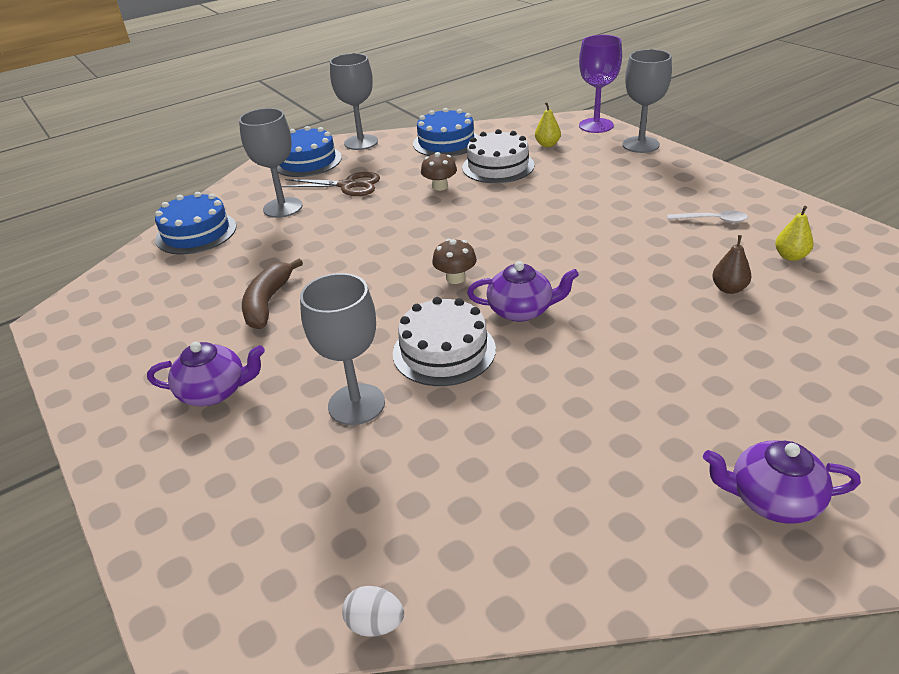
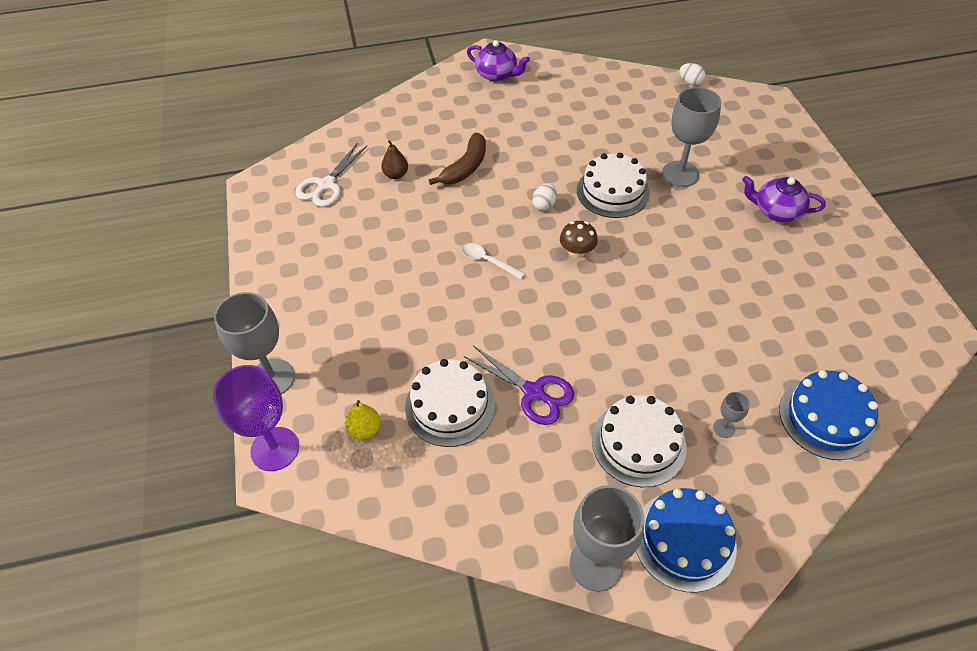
camera: 160 degrees left, 15 degrees up
(268, 302) = (739, 280): brown banana -> brown banana (465, 167)
(282, 207) = (724, 428): grey goblet -> grey goblet, size x0.45
(348, 186) = (638, 443): brown scissors -> white cake
(440, 186) = (533, 392): brown mushroom -> purple scissors
(446, 142) = (479, 501): blue cake -> none
(521, 310) = (544, 205): purple teapot -> white egg
(712, 220) = (334, 238): white spoon -> white spoon (488, 261)
(790, 256) = (326, 185): yellow pear -> white scissors

